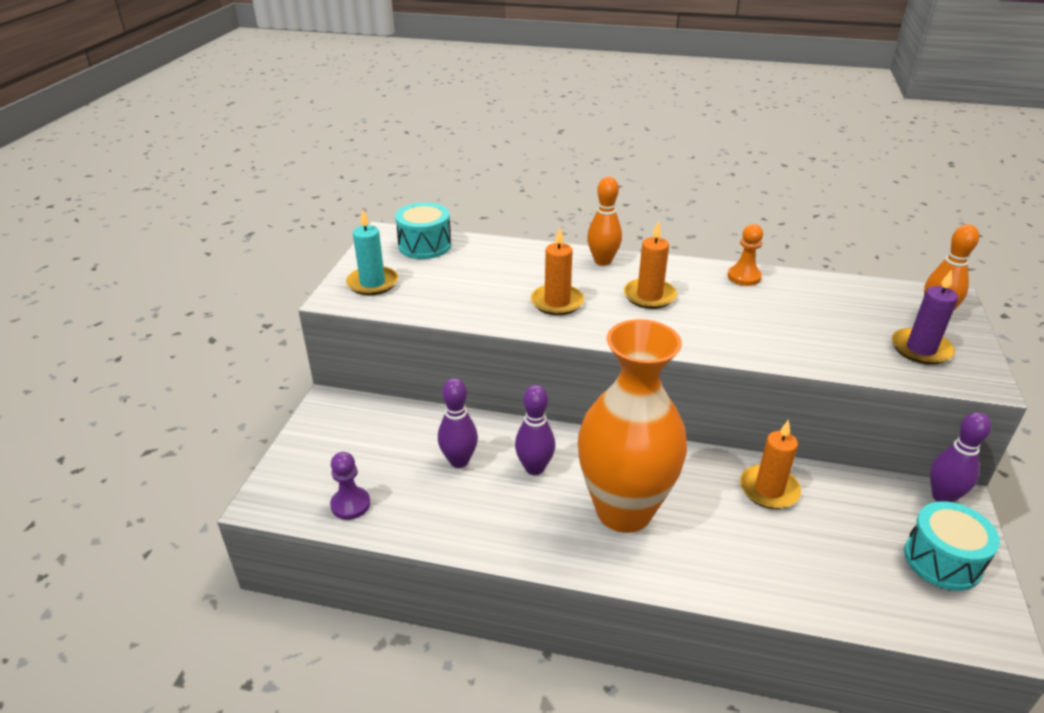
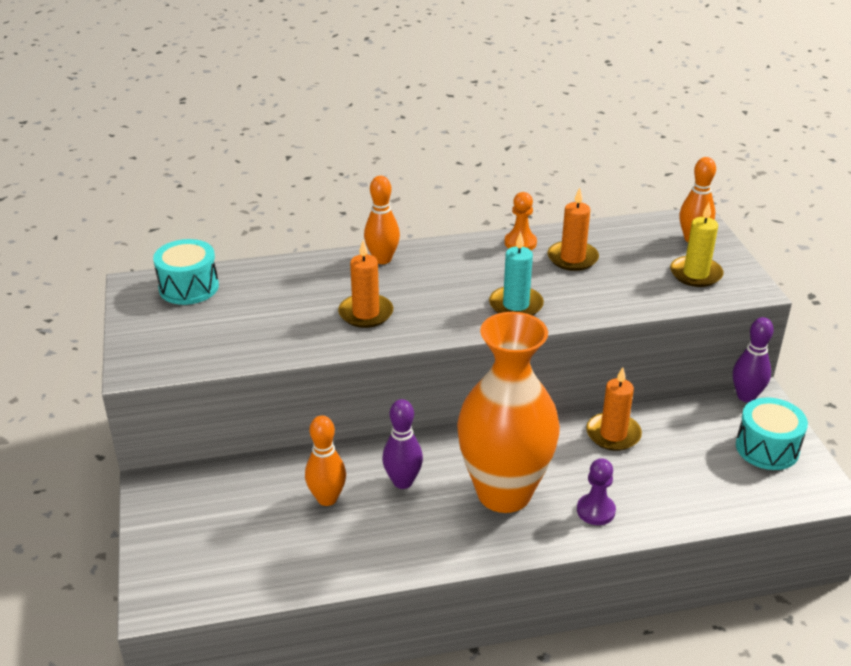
camera: 25 degrees left, 0 degrees up
(350, 504) = (247, 574): purple pawn -> purple pawn (595, 511)
(372, 283) = (163, 343): turquoise candle -> turquoise candle (516, 305)
(459, 461) = (327, 498): purple bowling pin -> orange bowling pin
(649, 296) = (447, 284): orange candle -> orange candle (572, 258)
(921, 349) = (695, 274): purple candle -> yellow candle

